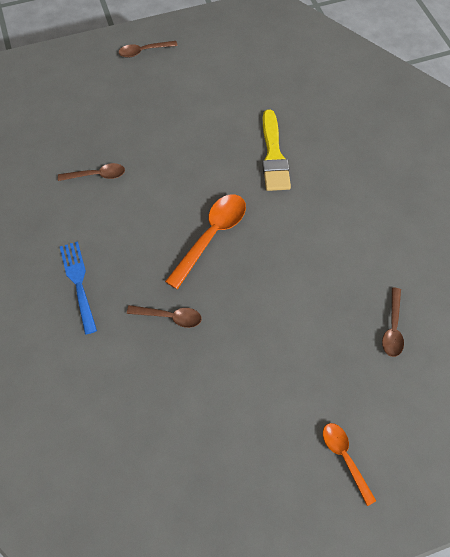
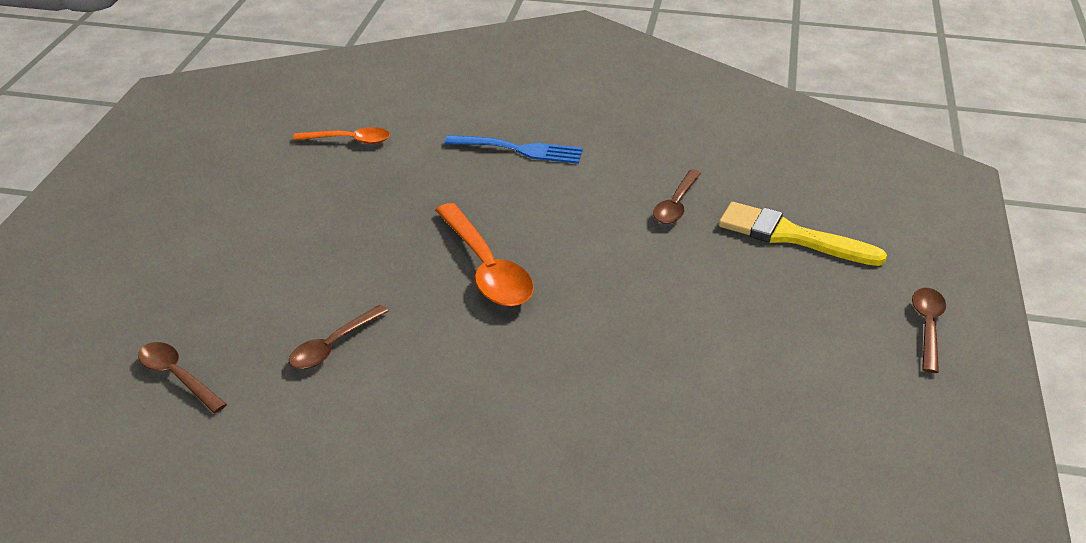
camera: 120 degrees right, 25 degrees down
(170, 317) = (407, 198): brown spoon -> brown spoon (333, 346)
(273, 156) = (575, 389): yellow brush -> yellow brush (790, 236)
(344, 457) = (103, 260): orange spoon -> orange spoon (349, 140)

